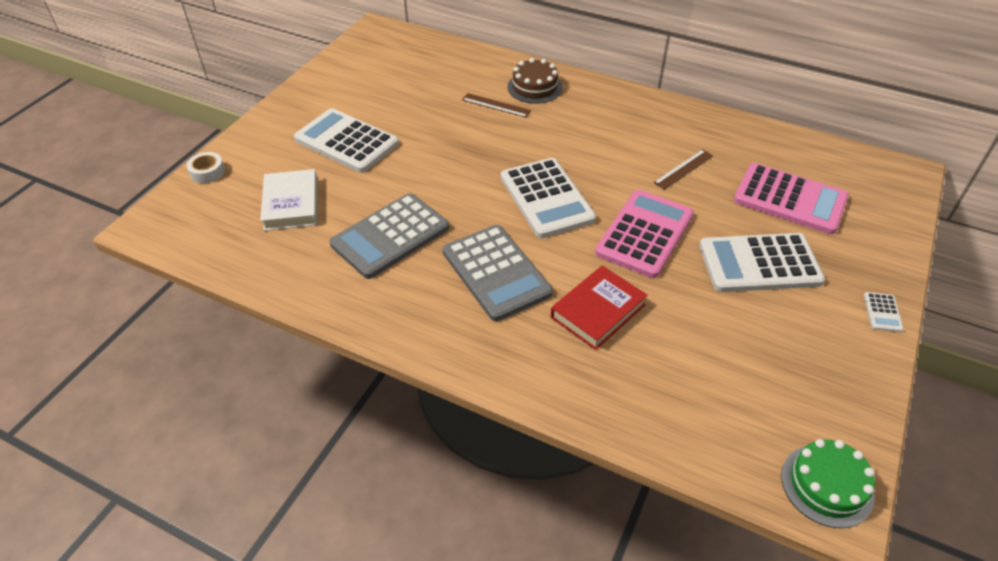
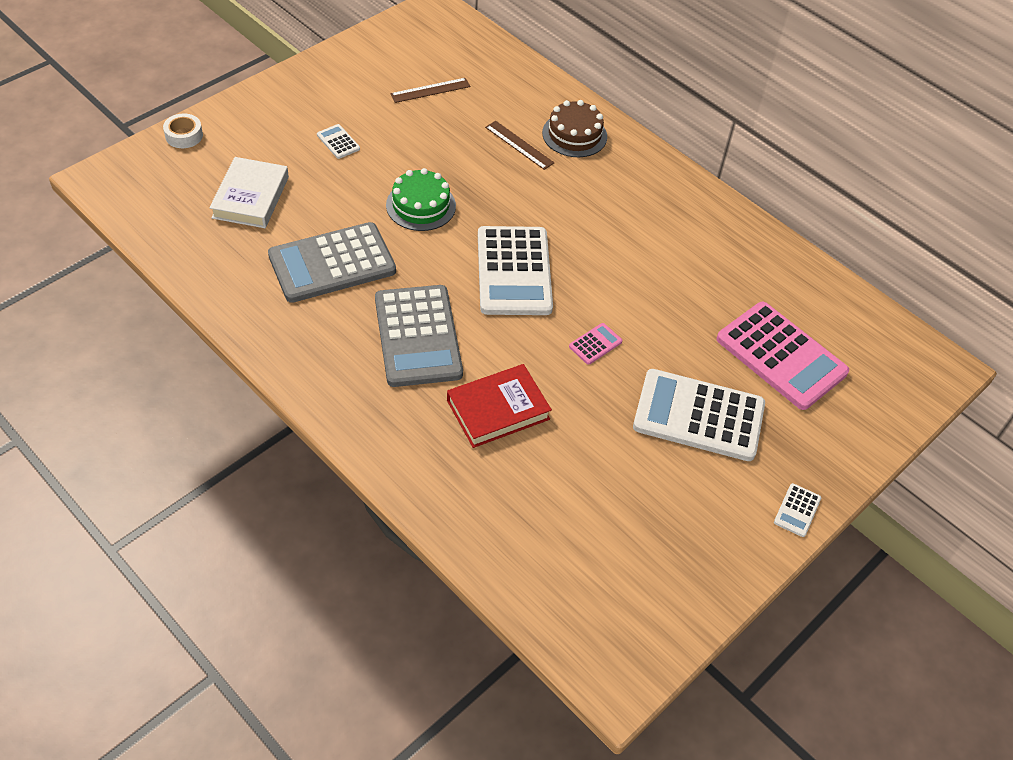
camera: 15 degrees right, 5 degrees up
(346, 141) = (338, 142): white calculator -> white calculator, size x0.41
(644, 234) = (595, 344): pink calculator -> pink calculator, size x0.41
(683, 169) = (683, 284): brown ruler -> brown ruler (430, 90)
(827, 485) = (620, 652): green cake -> green cake (421, 205)

